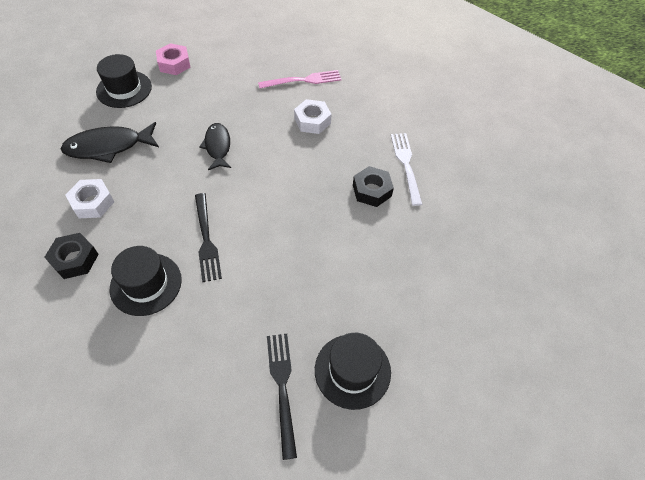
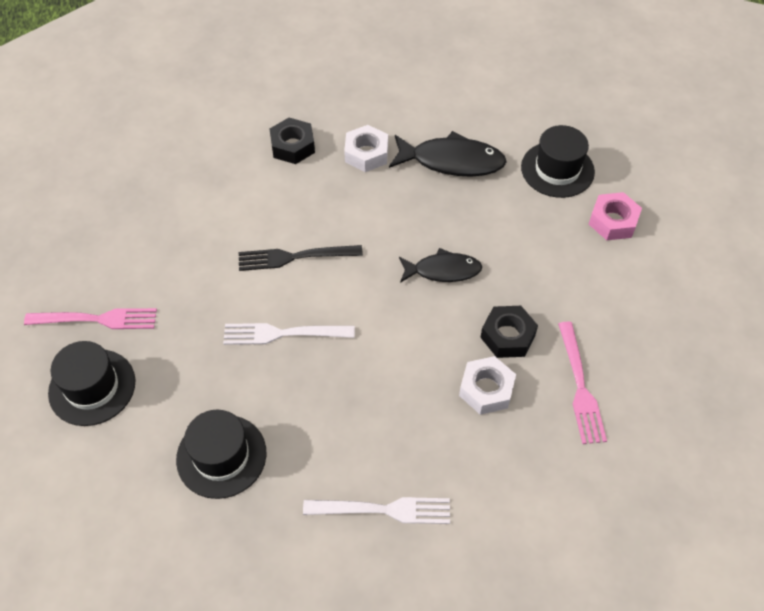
camera: 100 degrees right, 0 degrees up
(108, 147) = (452, 161): black fish -> black fish turned 105 degrees clockwise
(146, 284) = (248, 205): black hat -> black hat (221, 456)
(282, 237) = (283, 334): none -> white fork
(282, 387) = (96, 319): black fork -> pink fork
(372, 190) = (340, 451): black nut -> black nut (507, 336)

